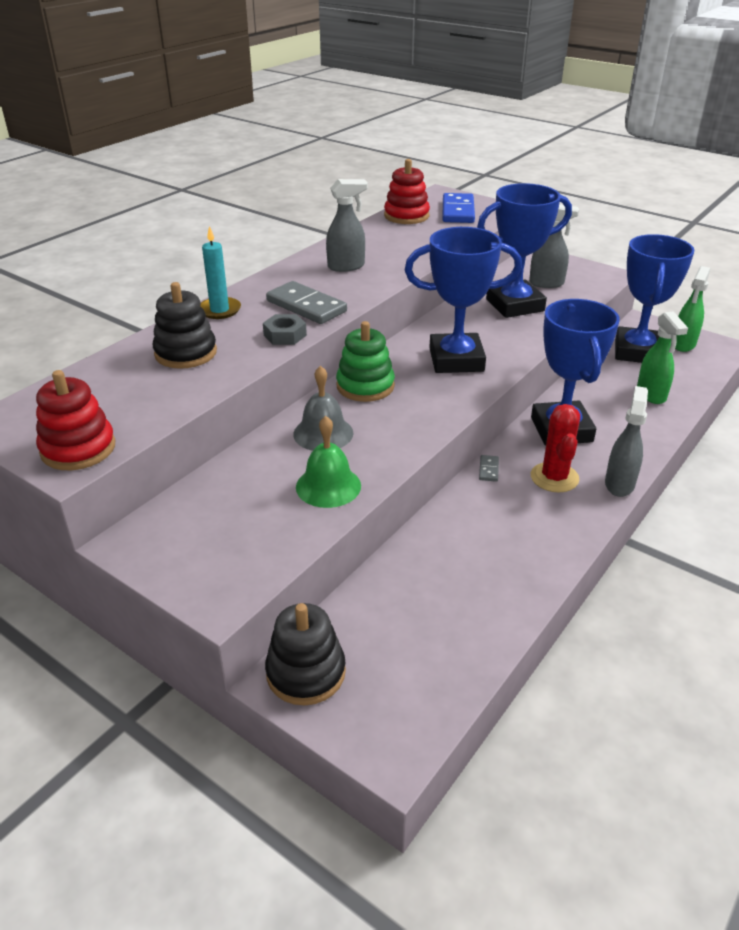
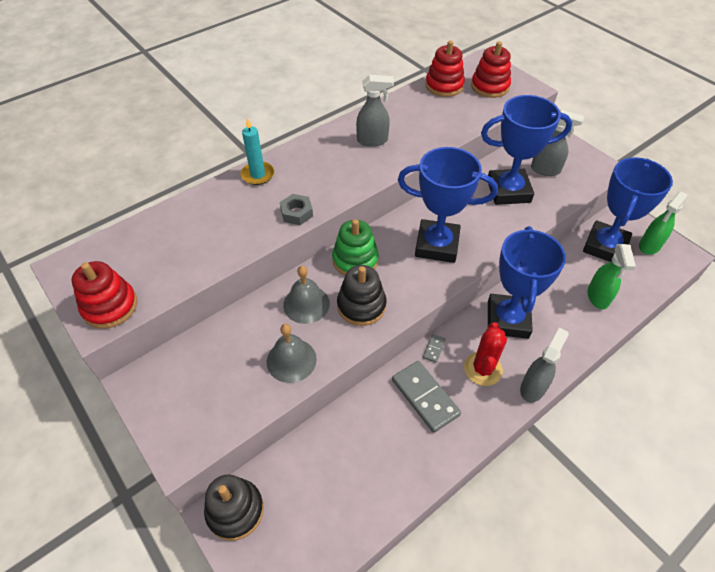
camera: 15 degrees right, 15 degrees up
(186, 353) = (217, 219): black stacking toy -> black stacking toy (361, 306)
(306, 306) = (324, 182): grey domino -> grey domino (425, 397)
(328, 486) = (291, 360): green bell -> grey bell
(458, 211) = (490, 86): blue domino -> red stacking toy

